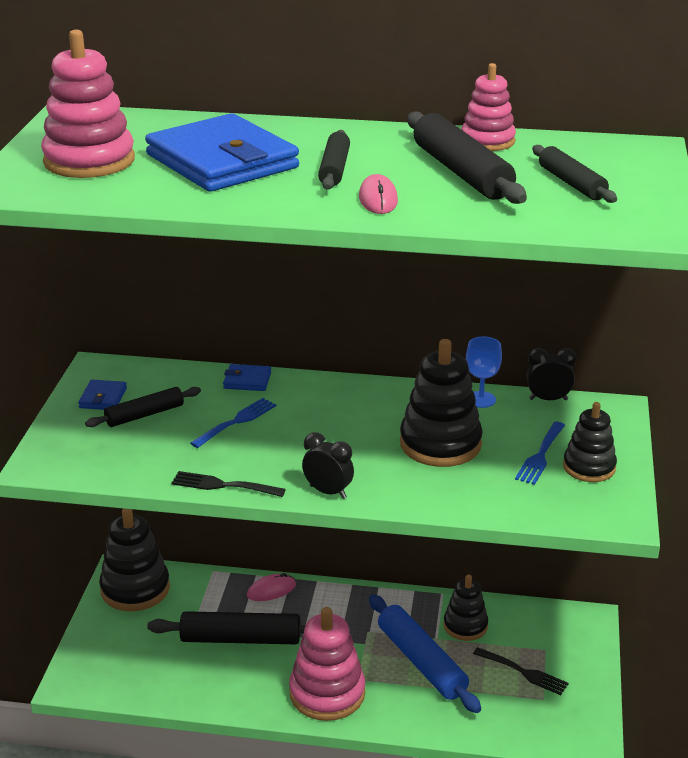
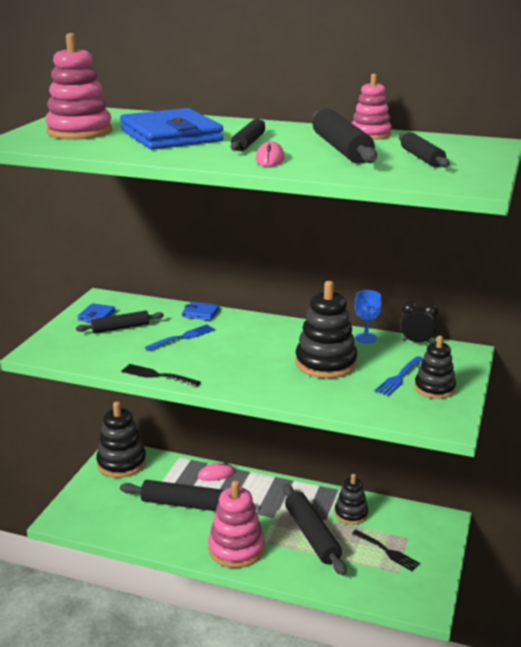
camera: 10 degrees right, 5 degrees down
(328, 492) = (231, 386): black clock -> none
(422, 662) = (312, 535): blue rolling pin -> black rolling pin

